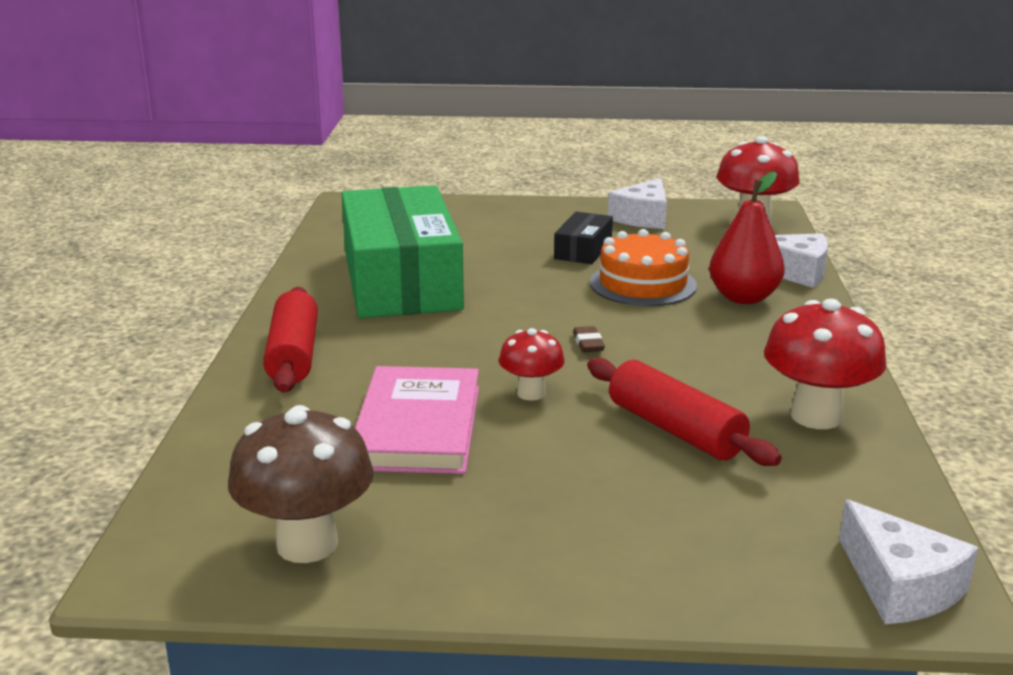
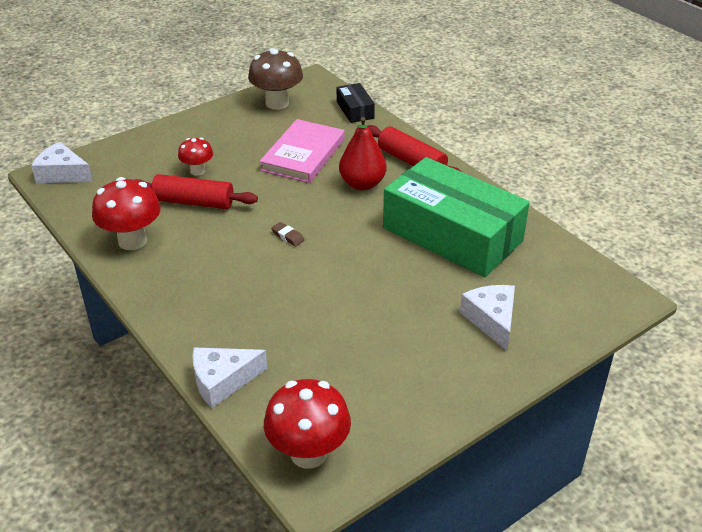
camera: 140 degrees right, 15 degrees up
(418, 427) = (303, 155): pink book -> pink book turned 60 degrees clockwise
(531, 393) = (278, 192): red mushroom -> red mushroom (197, 171)
(583, 250) = (392, 327): black box -> black box (355, 110)
(643, 217) = (403, 406): white cheese -> white cheese (492, 320)
(643, 284) = (312, 307): orange cake -> none
(743, 298) = (235, 326): red pear -> red pear (362, 184)

